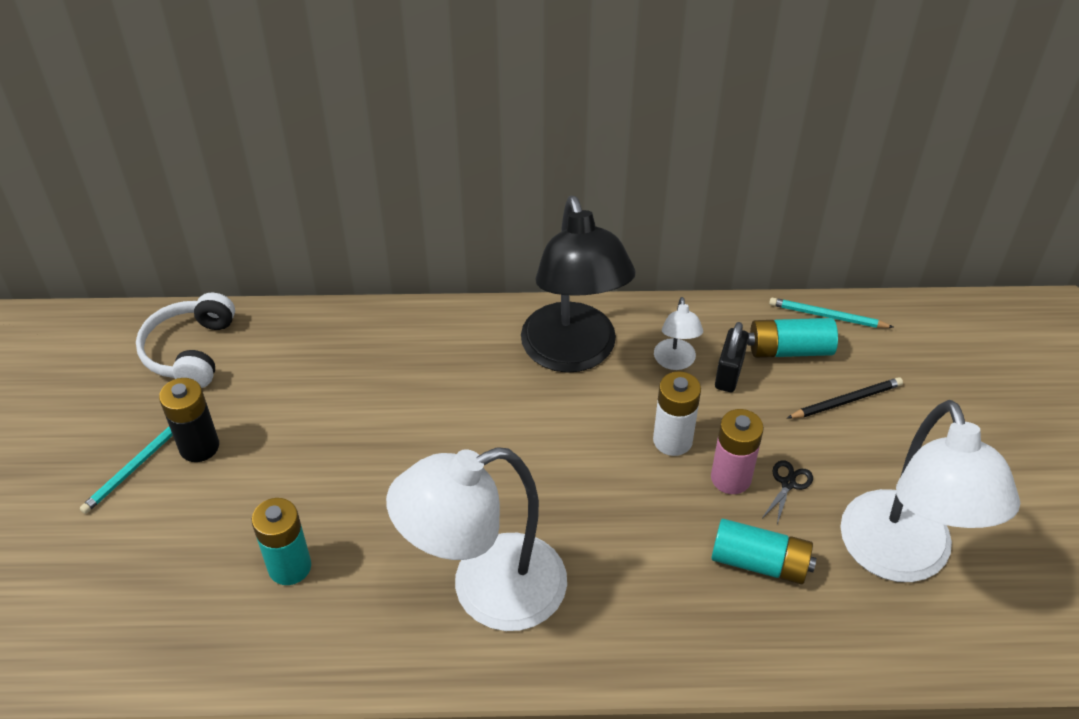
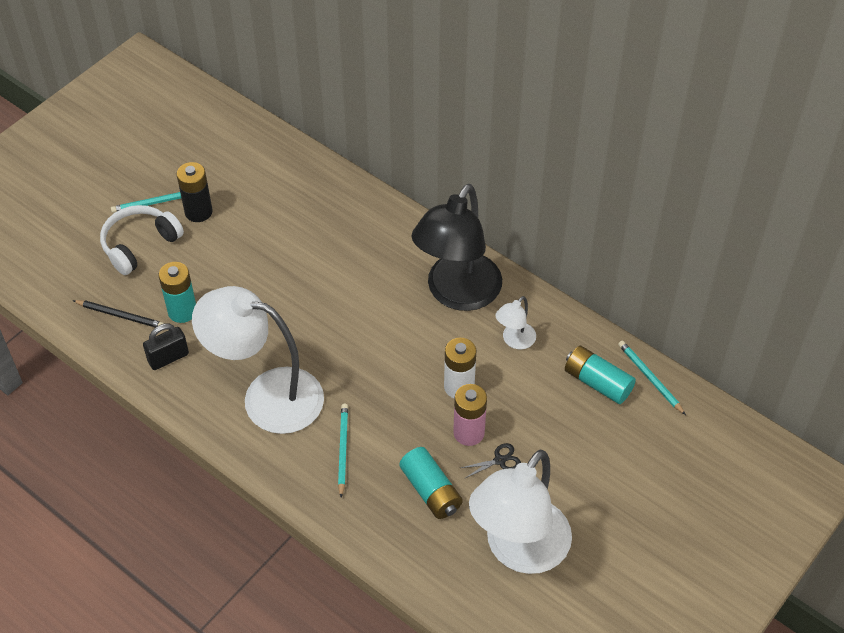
camera: 40 degrees right, 5 degrees up
(190, 351) = (244, 150): white headphones -> white headphones (139, 244)
(628, 588) = (342, 449): none -> turquoise pencil
(729, 374) = (540, 371): black padlock -> black padlock (168, 358)
(846, 401) = (596, 438): black pencil -> black pencil (120, 315)

